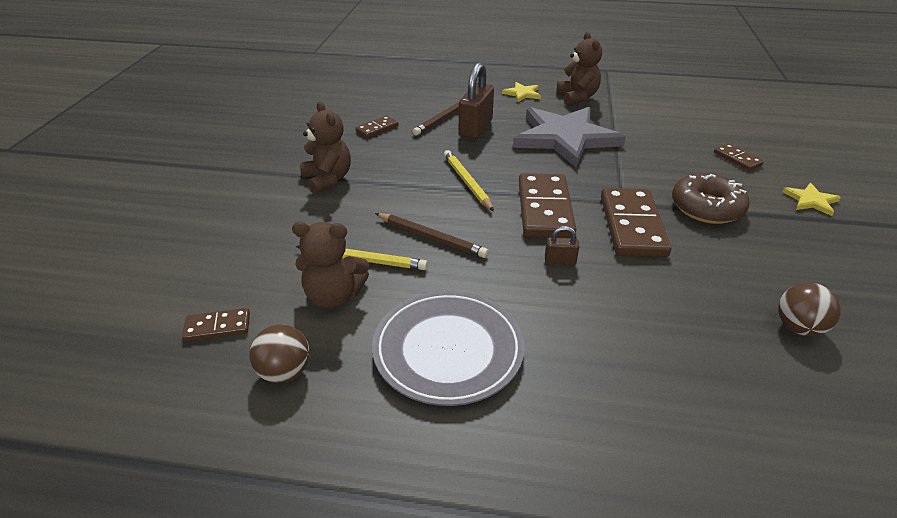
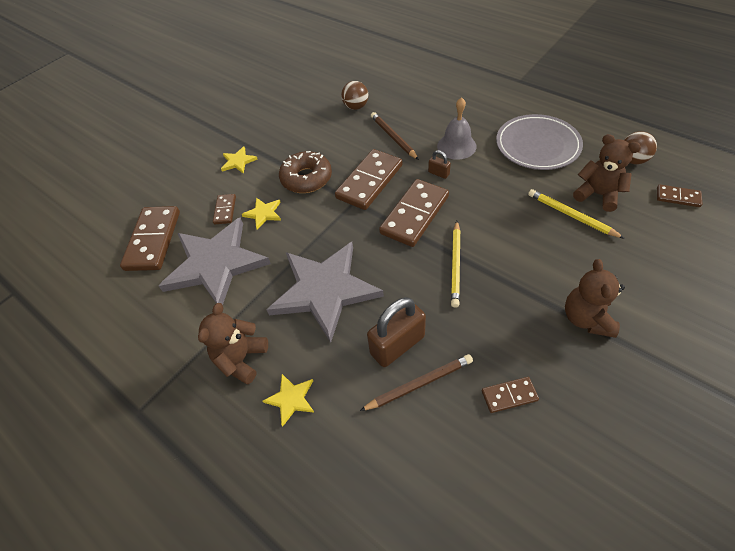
camera: 145 degrees left, 15 degrees up
(431, 237) = (514, 218): brown pencil -> brown pencil (393, 137)
(570, 308) = (456, 146): none -> grey bell
(676, 128) = (216, 264): none -> grey star
(697, 167) = (263, 213): none -> yellow star
(755, 125) = (153, 240): none -> brown domino

